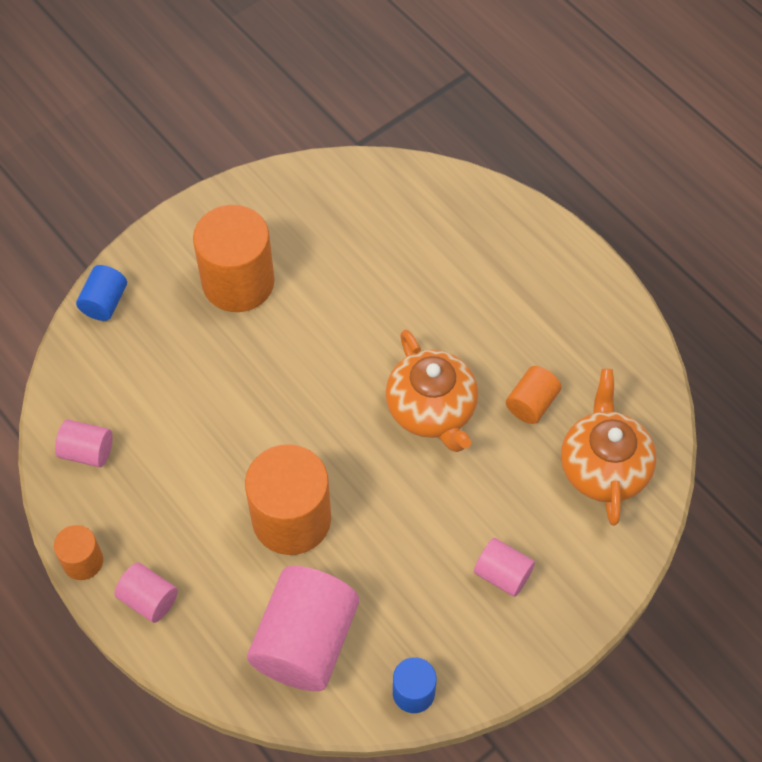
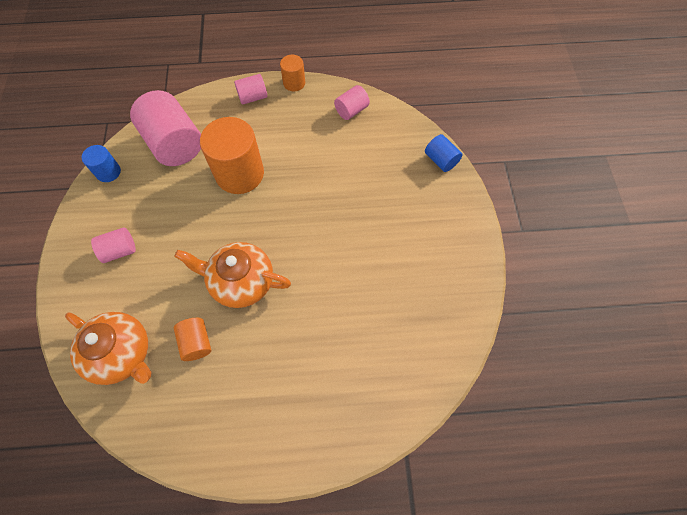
camera: 125 degrees right, 5 degrees up
(238, 282) = (408, 232): orange cylinder -> none

